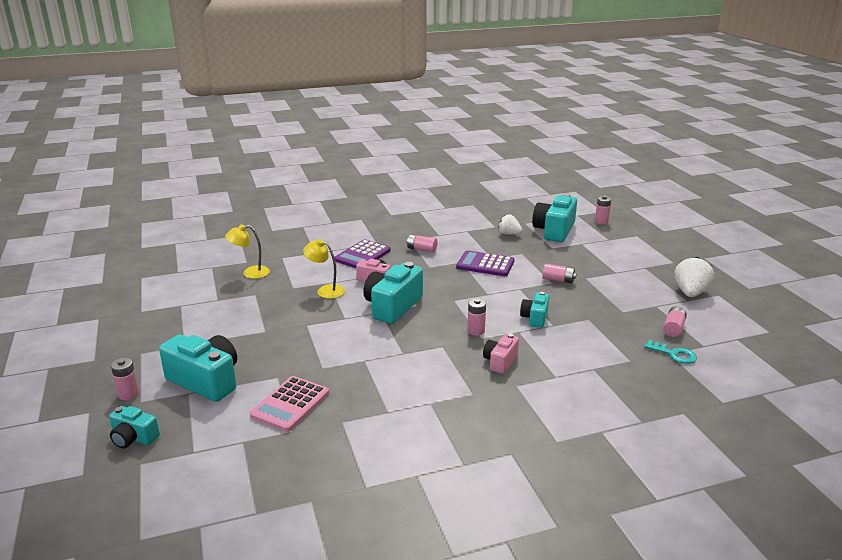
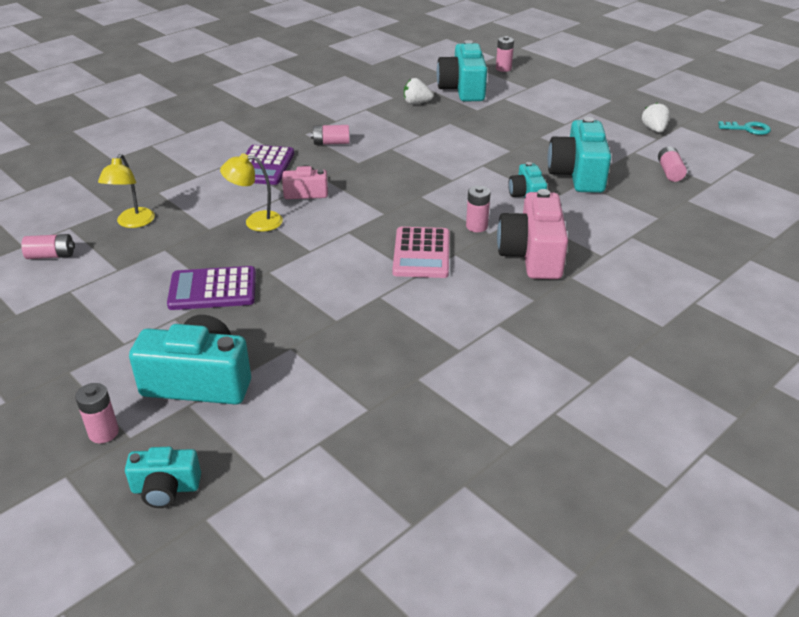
camera: 25 degrees left, 10 degrees up
(250, 273) = (133, 223): yellow lamp -> yellow lamp turned 45 degrees counterclockwise
(290, 404) = (337, 377): pink calculator -> pink calculator (421, 253)
(392, 306) = (357, 221): turquoise camera -> turquoise camera (578, 174)
(485, 264) = (420, 145): purple calculator -> purple calculator (213, 289)
(500, 361) = (532, 255): pink camera -> pink camera, size x1.80
(558, 280) = (514, 146): pink battery -> pink battery (51, 255)
(674, 354) = (693, 200): turquoise key -> turquoise key (748, 129)
(690, 293) = (654, 130): white strawberry -> white strawberry, size x0.65

